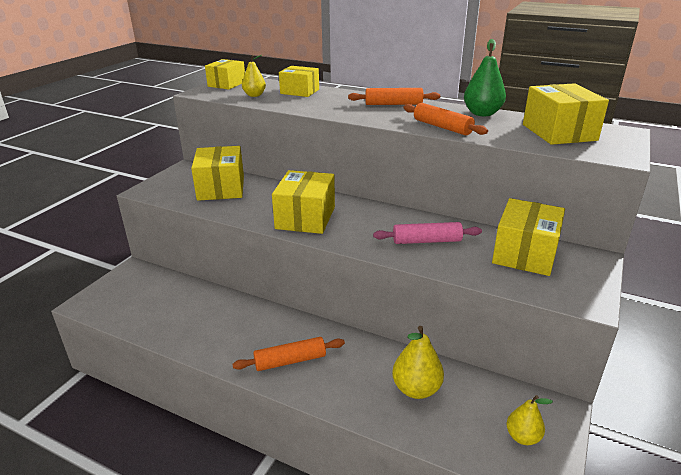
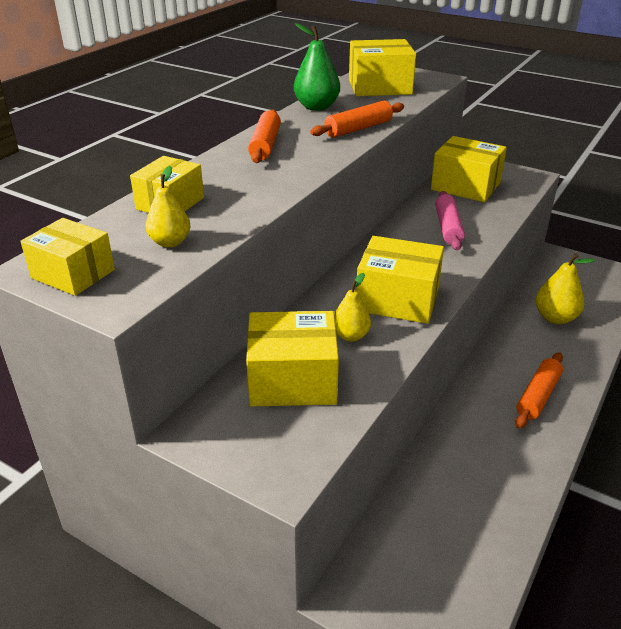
camera: 85 degrees left, 5 degrees up
(290, 361) = (538, 396): orange rolling pin -> orange rolling pin turned 45 degrees clockwise
(522, 437) = (590, 276): yellow pear -> yellow pear (350, 336)

